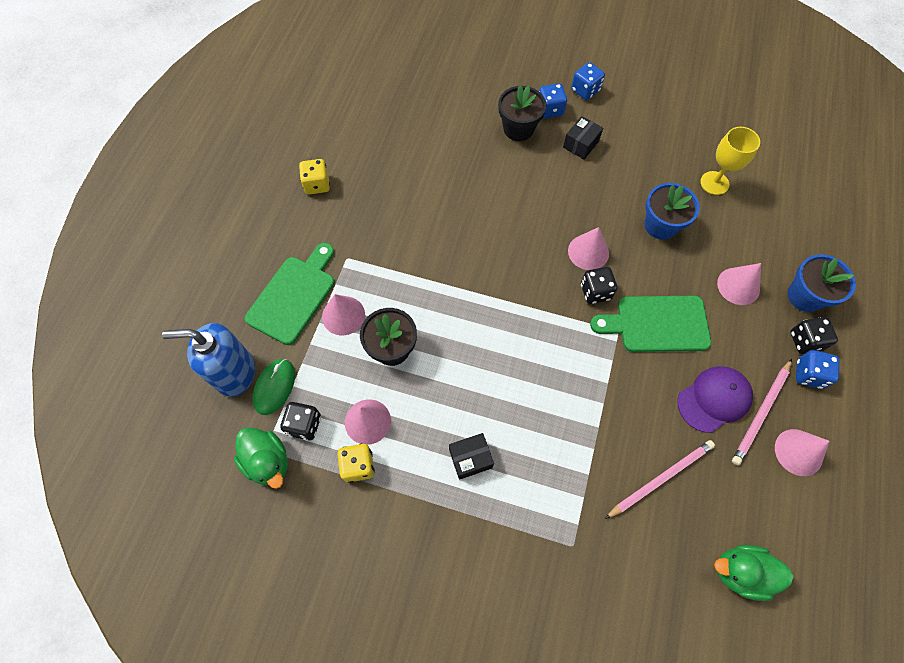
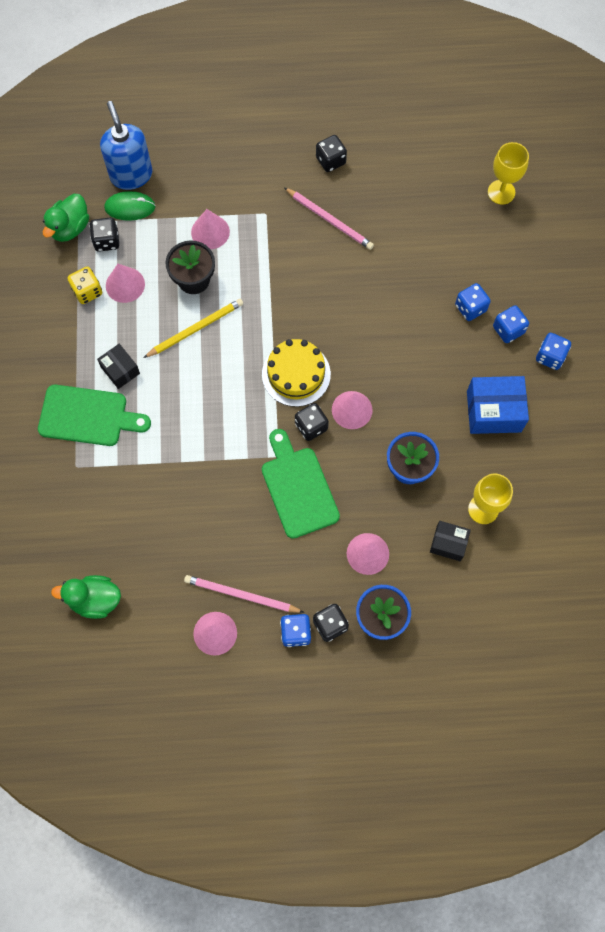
camera: 70 degrees right, 5 degrees up
(294, 296) = (214, 188): green cutting board -> green cutting board (88, 416)
(317, 185) = (330, 161): yellow dice -> black dice
(415, 71) = (501, 192): none -> yellow goblet
(450, 364) = (195, 329): none -> yellow pencil
(518, 129) = (470, 308): black flower pot -> blue dice
(535, 287) = (296, 374): none -> yellow cake
(580, 144) = (476, 370): black box -> black box (448, 543)
(623, 145) = (493, 411): none -> blue box
(661, 478) = (153, 522): pink pencil -> pink pencil (330, 220)
(714, 399) = (240, 552): purple cap -> none
(740, 572) = (95, 600): green duck -> green duck turned 75 degrees counterclockwise

